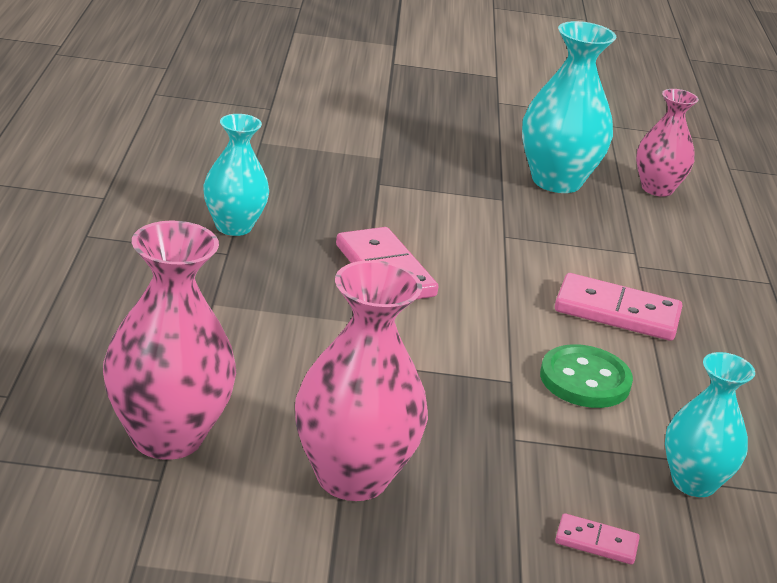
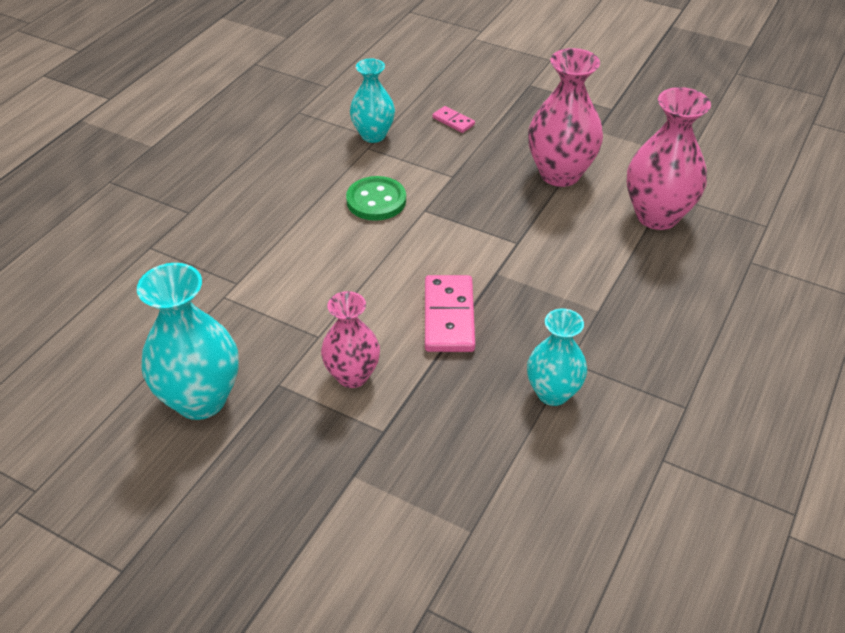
camera: 150 degrees left, 15 degrees up
(617, 312) = (301, 244): pink domino -> none
(657, 189) = (111, 369): pink vase -> pink vase (352, 375)

